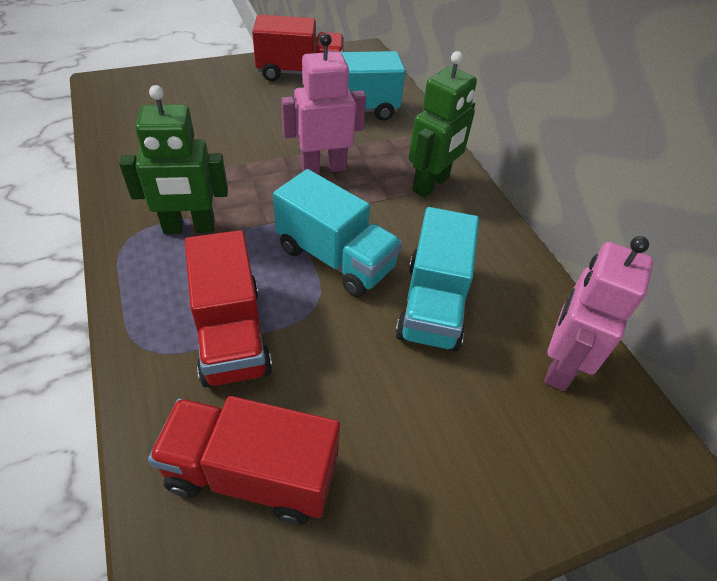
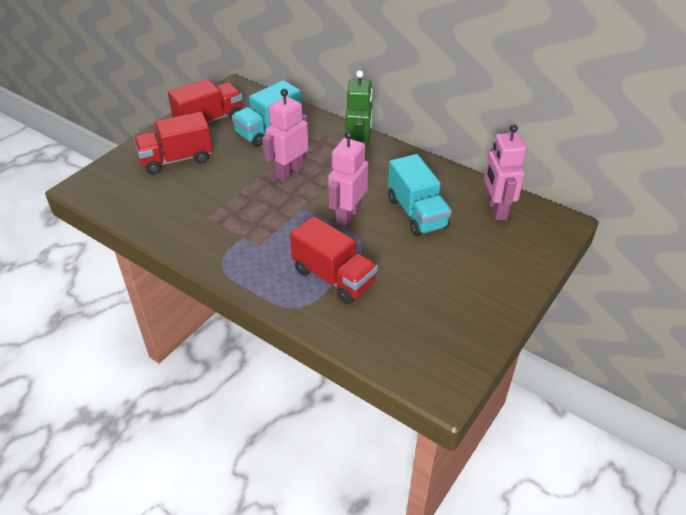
camera: 30 degrees left, 5 degrees down
(189, 228) = (250, 241): green robot -> none
(252, 473) = (406, 323): red truck -> red truck (176, 159)
(335, 258) = (347, 216): turquoise truck -> pink robot

